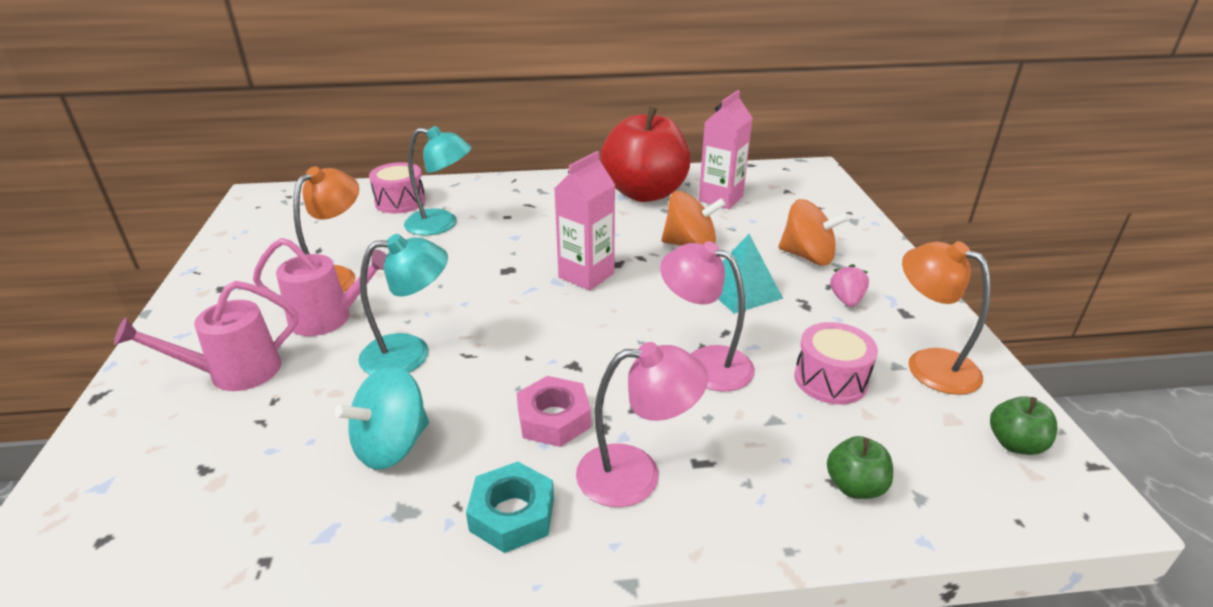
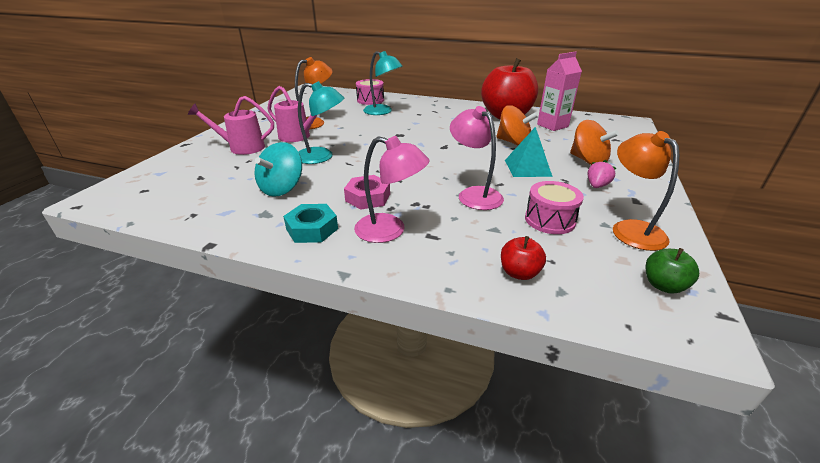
camera: 25 degrees right, 0 degrees up
(392, 445) = (282, 188): turquoise spinning top -> turquoise spinning top turned 45 degrees counterclockwise
(586, 275) = (439, 144): pink carton -> none
(855, 486) = (519, 273): green apple -> red apple

